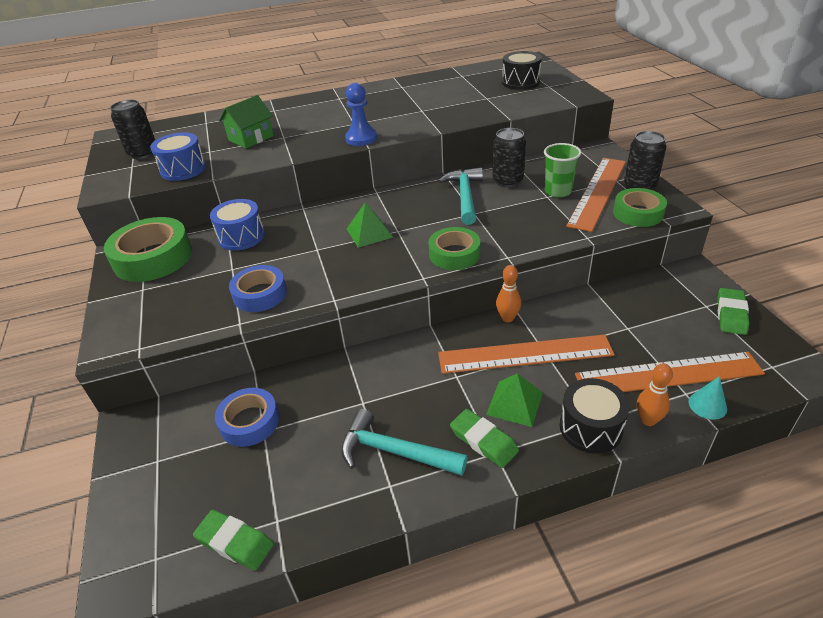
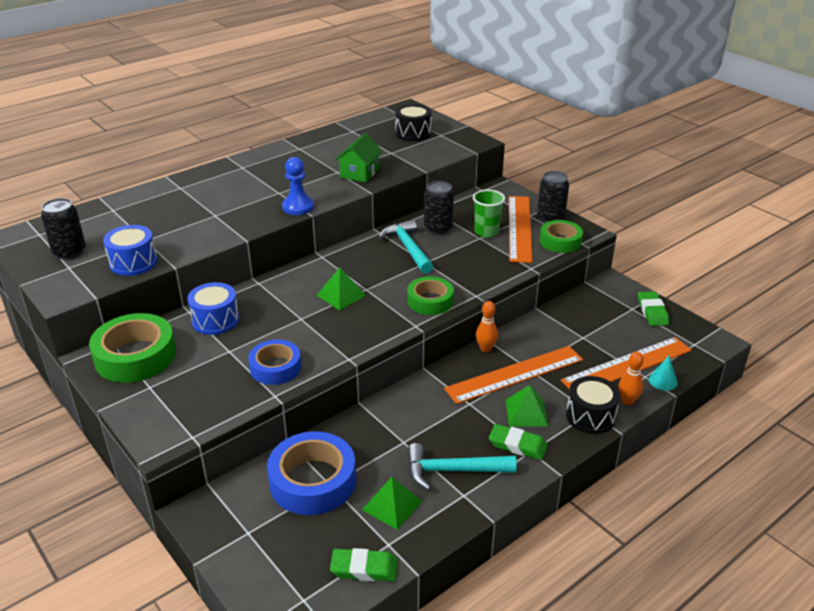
camera: 25 degrees left, 5 degrees down
(249, 422) = (313, 481): blue tape -> blue tape, size x1.58
(251, 138) = (181, 221): green house -> green house (359, 173)
(308, 474) = (392, 505): none -> green pyramid

